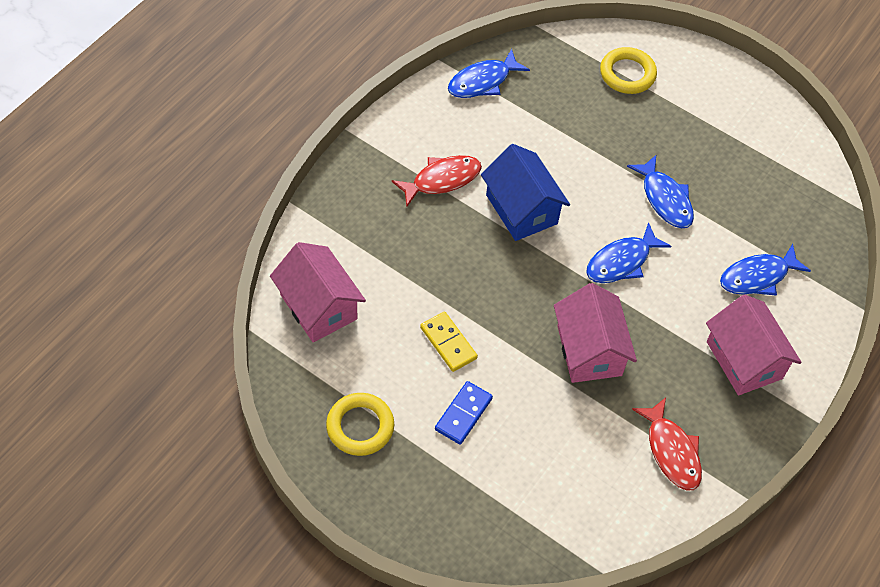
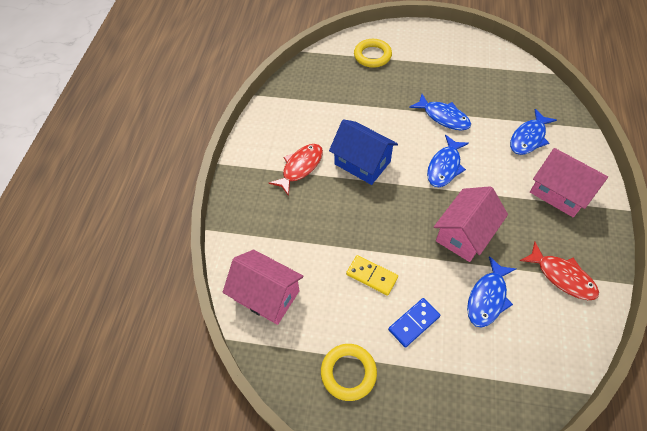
camera: 20 degrees left, 0 degrees up
(463, 414) = (413, 323): blue domino -> blue domino turned 45 degrees clockwise
(482, 81) = (289, 96): blue fish -> blue fish (487, 298)
(589, 350) = (464, 234): pink house -> pink house turned 75 degrees clockwise

